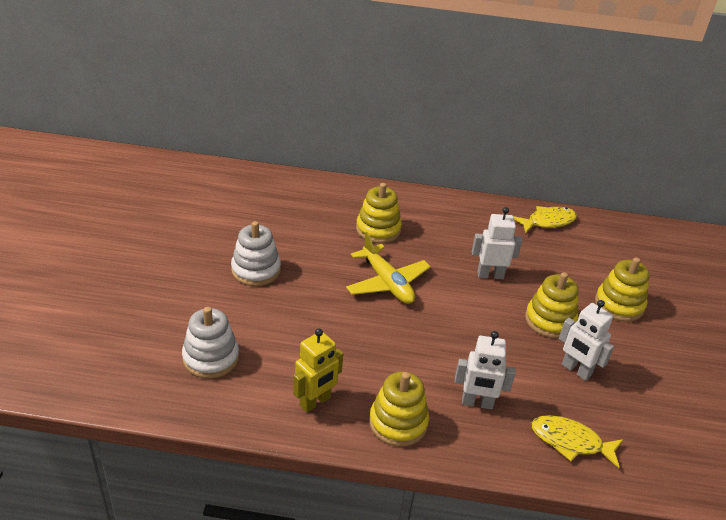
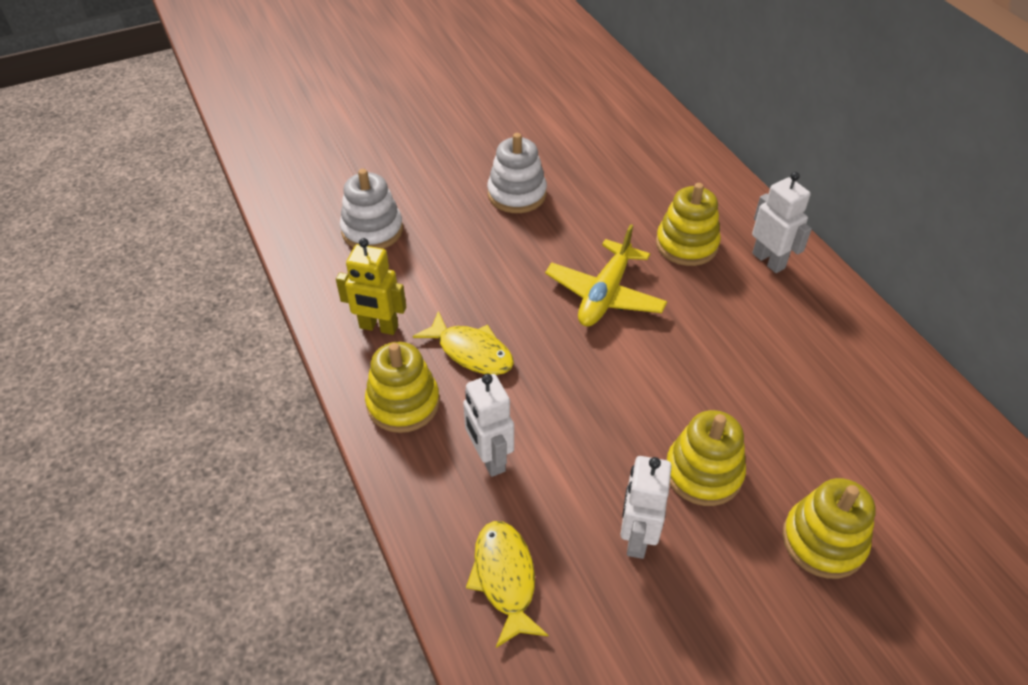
camera: 60 degrees right, 10 degrees up
(490, 275) = (723, 376): white robot -> white robot (768, 261)
(548, 221) = (910, 390): yellow fish -> yellow fish (471, 352)

